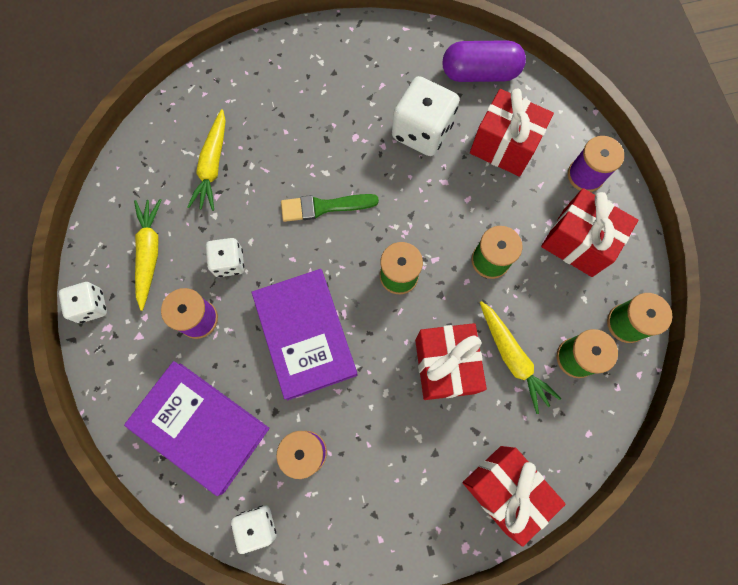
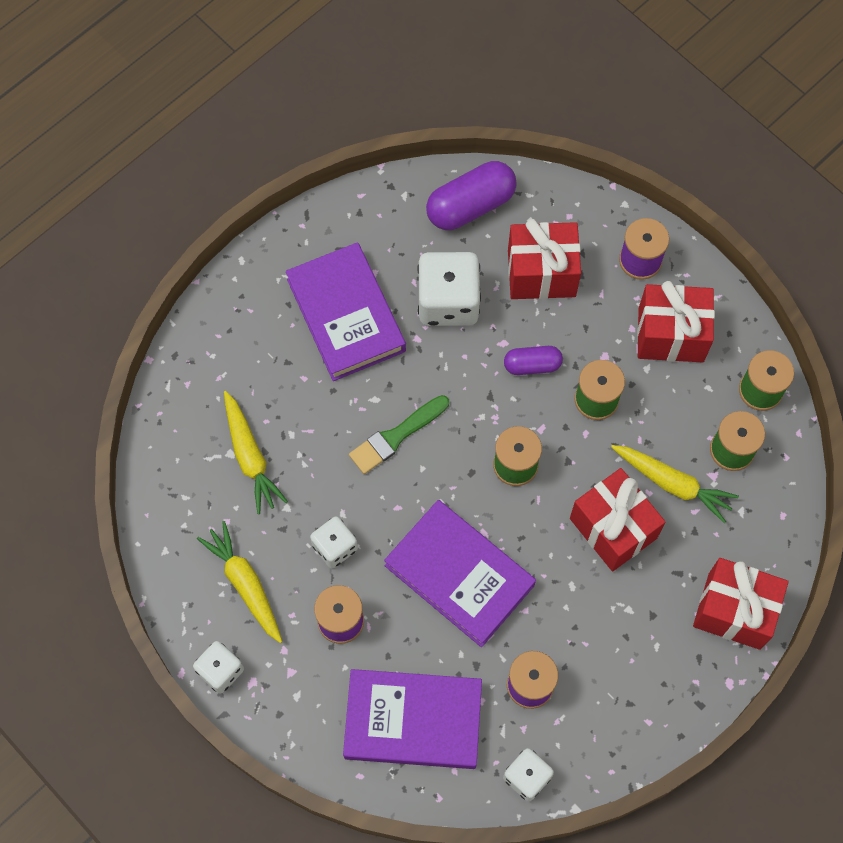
camera: 30 degrees left, 5 degrees down
(342, 103) = (346, 315): none -> purple book
(456, 209) = (532, 365): none -> purple capsule

